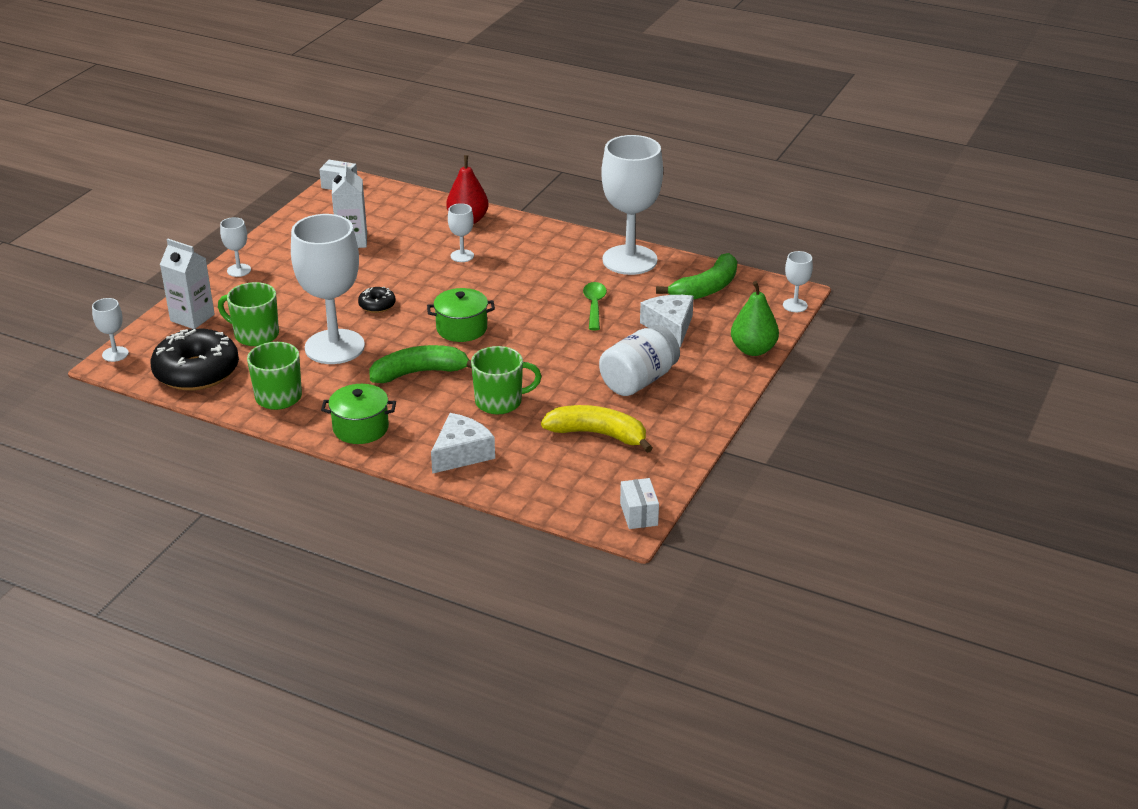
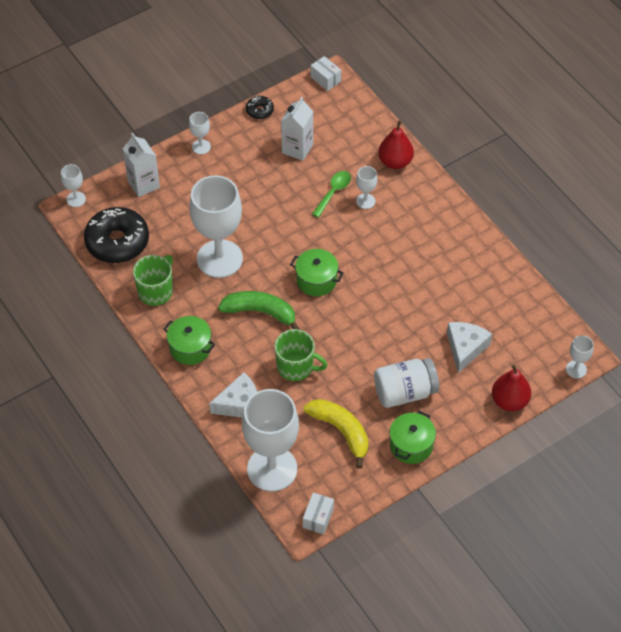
camera: 30 degrees right, 20 degrees up
(255, 335) = (175, 221): green mug -> none
(377, 305) = (273, 228): black donut -> black donut (259, 111)
(594, 305) = (426, 300): green spoon -> green spoon (333, 192)
(629, 260) = (486, 262): white goblet -> white goblet (272, 469)
(685, 418) = (411, 445): none -> green pot
(706, 288) = (521, 320): green banana -> none
(753, 350) = (509, 401): green pear -> red pear

